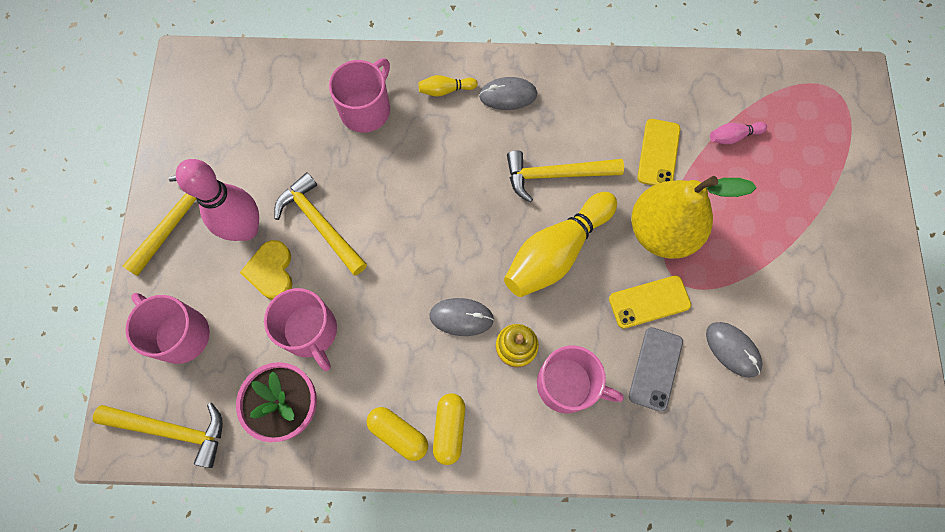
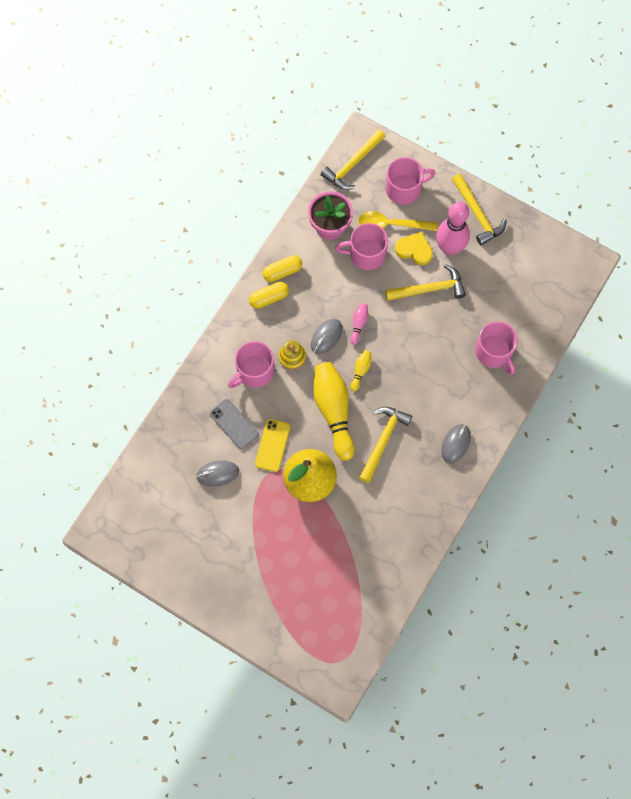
camera: 120 degrees right, 0 degrees up
(246, 322) = (391, 224): none -> yellow spoon
(445, 90) = (481, 407): yellow bowling pin -> yellow bowling pin (360, 371)
(449, 429) = (269, 298): yellow capsule -> yellow capsule turned 60 degrees counterclockwise
(658, 153) = (361, 512): yellow phone -> none
(733, 136) = (345, 568): pink bowling pin -> pink bowling pin (358, 324)

